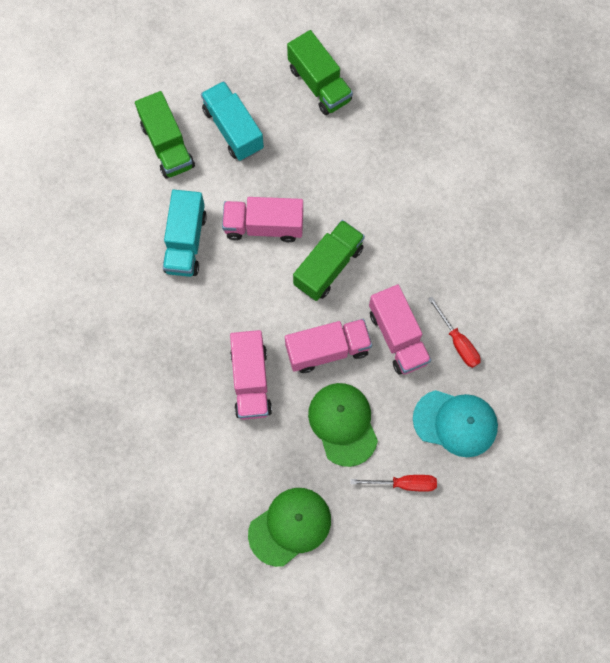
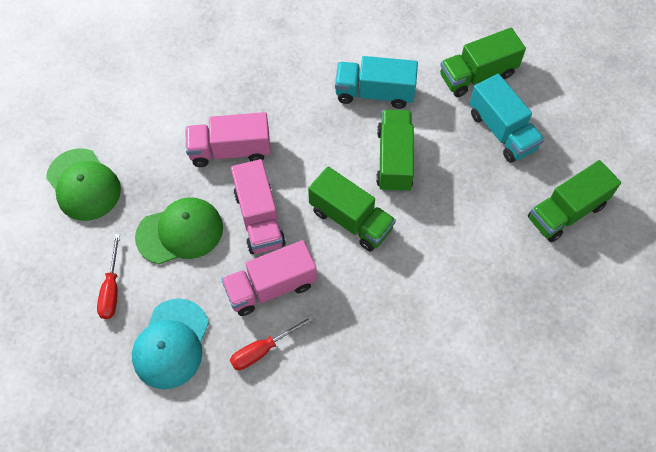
camera: 90 degrees right, 10 degrees down
(233, 129) = (502, 131): turquoise truck -> turquoise truck turned 90 degrees clockwise
(264, 226) = (394, 160): pink truck -> green truck

